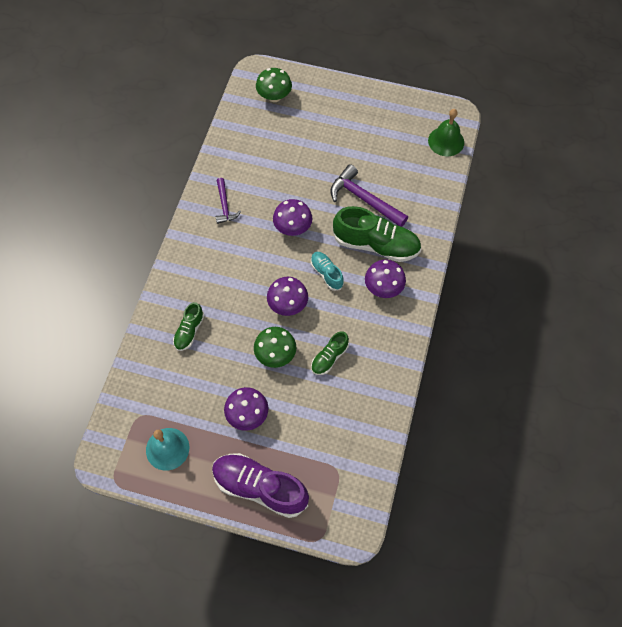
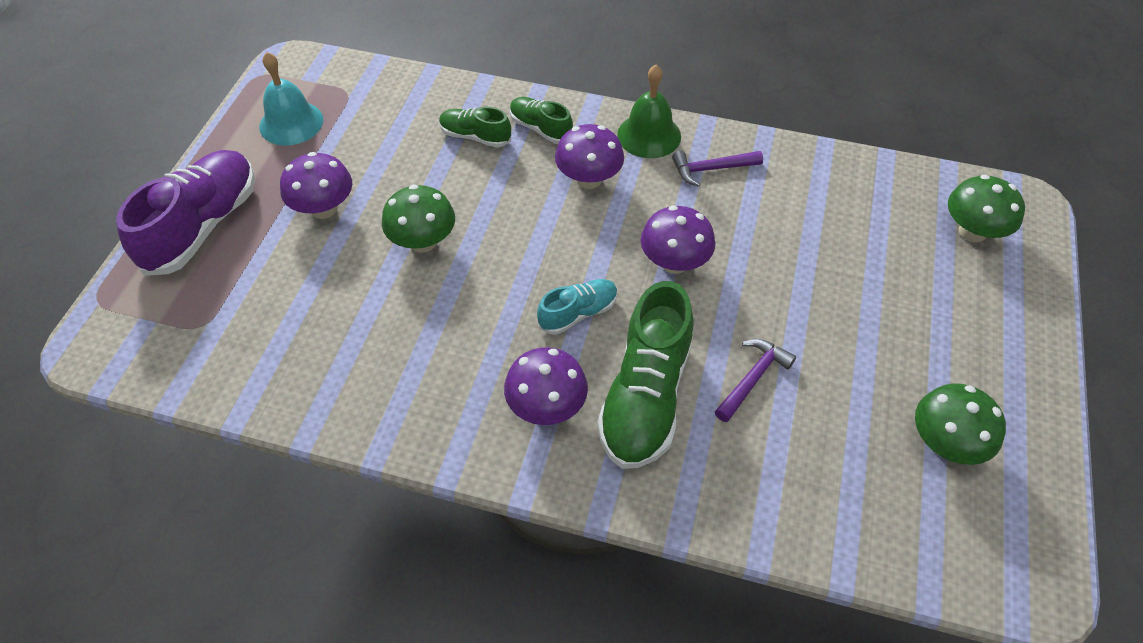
camera: 90 degrees right, 10 degrees down
(288, 305) = (516, 257): purple mushroom -> purple mushroom (589, 179)
(329, 357) = (408, 316): green shoe -> green shoe (540, 129)
(364, 199) = (752, 378): purple hammer -> purple hammer, size x0.60
(395, 131) = (945, 443): none -> green mushroom
(446, 141) = (944, 554): green bell -> green bell (649, 135)

